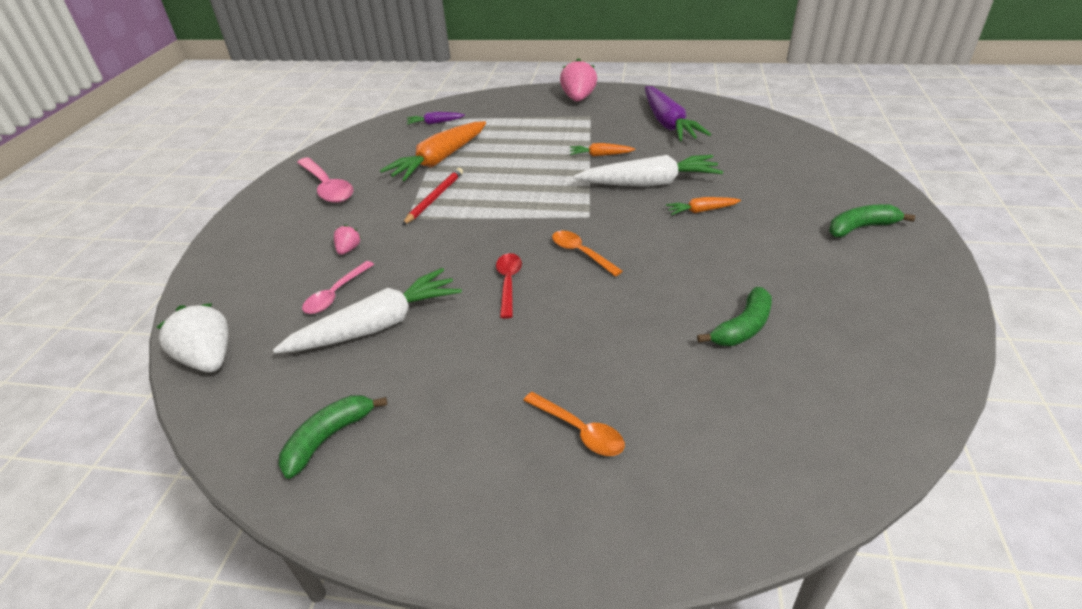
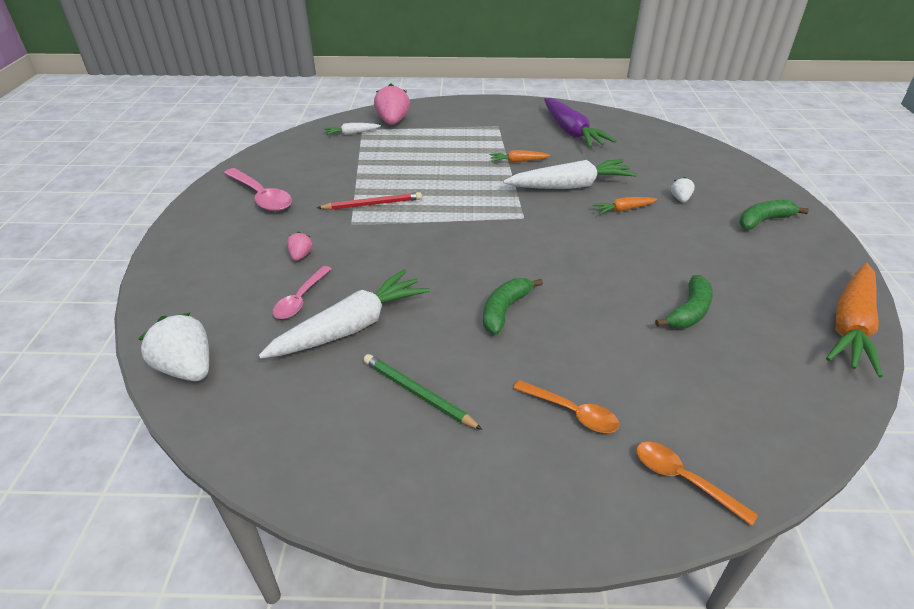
camera: 10 degrees left, 0 degrees up
(328, 438) = (334, 436): green banana -> green banana (505, 310)
(424, 399) = (418, 393): none -> green pencil
(434, 198) = (372, 204): red pencil -> red pencil turned 60 degrees clockwise
(435, 123) = (351, 133): purple carrot -> white carrot
(439, 160) = (366, 169): orange carrot -> orange carrot (850, 326)
(508, 283) = (467, 281): red spoon -> none
(578, 98) = (482, 110): pink strawberry -> pink strawberry (392, 122)
(581, 253) = (526, 251): orange spoon -> orange spoon (683, 480)
(770, 200) = (680, 199): none -> white strawberry

